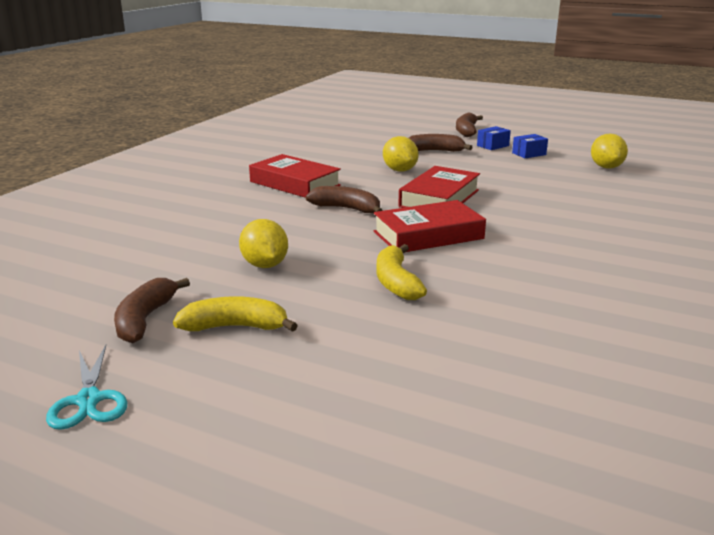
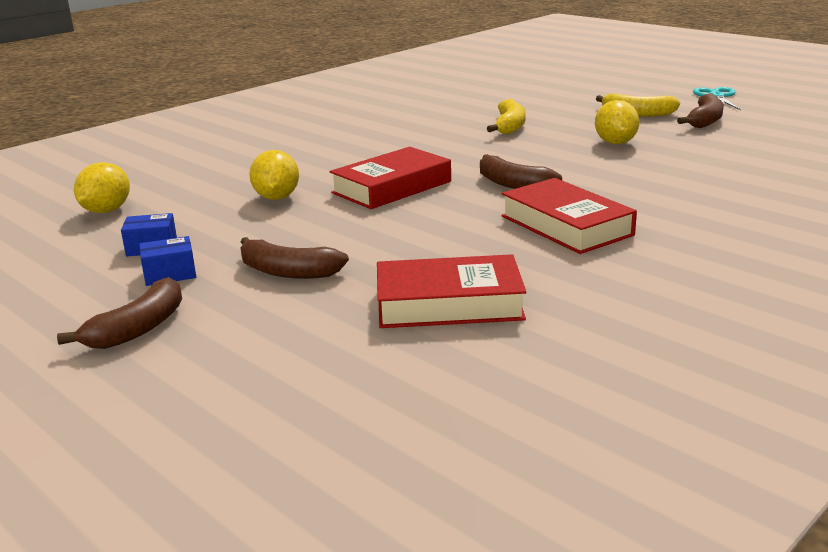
camera: 160 degrees left, 0 degrees up
(400, 170) = (394, 234): yellow lemon -> yellow lemon (276, 198)
(428, 235) = (449, 153): red book -> red book (449, 304)

